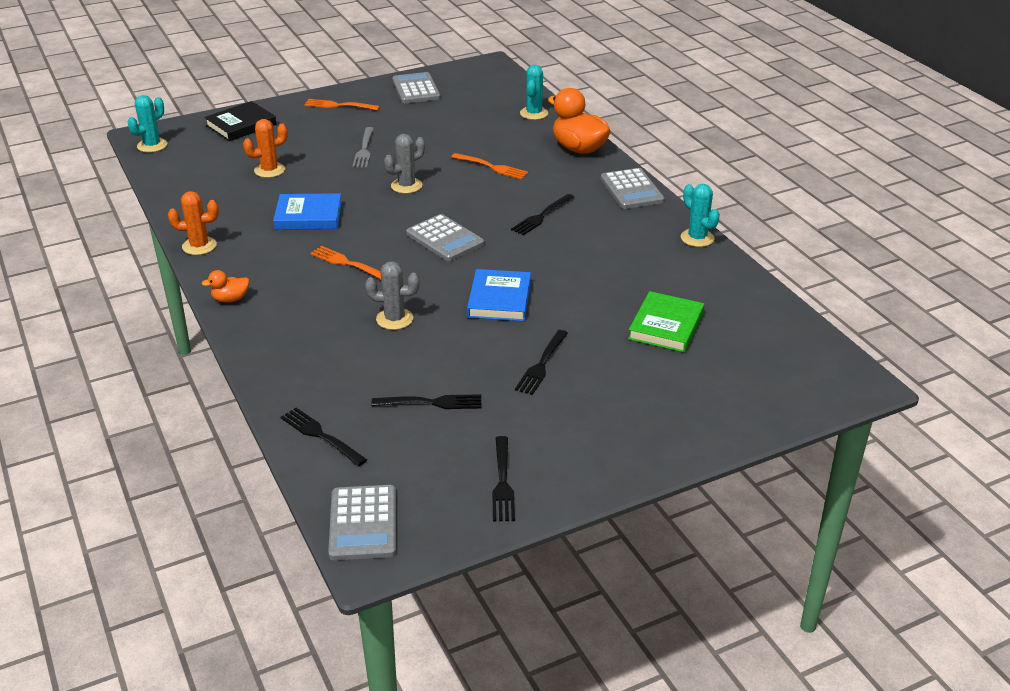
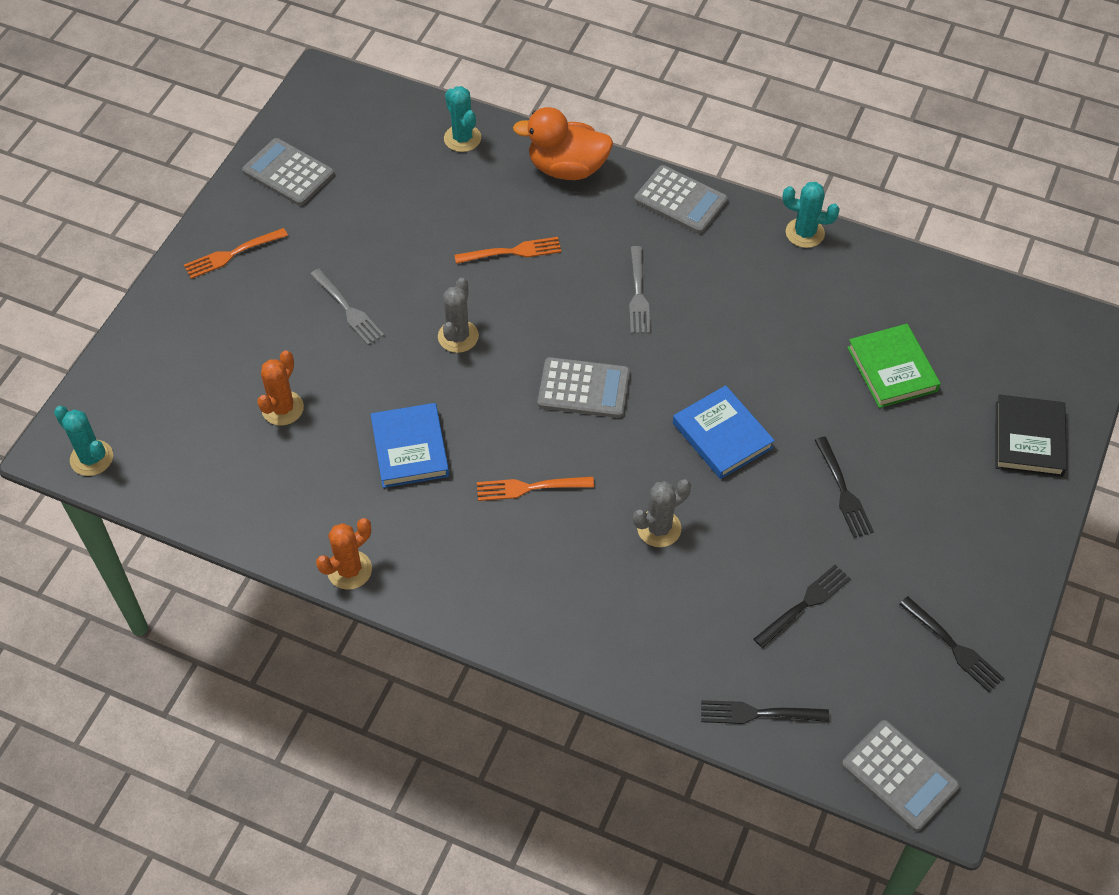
camera: 40 degrees left, 20 degrees up
(152, 145) = (91, 458): turquoise cactus -> turquoise cactus turned 45 degrees counterclockwise
(230, 299) = (474, 617): orange duck -> none
(241, 125) = (156, 357): black book -> black book (1029, 439)
(308, 216) = (410, 448): blue book -> blue book turned 60 degrees counterclockwise
(542, 216) = (638, 293): black fork -> grey fork

